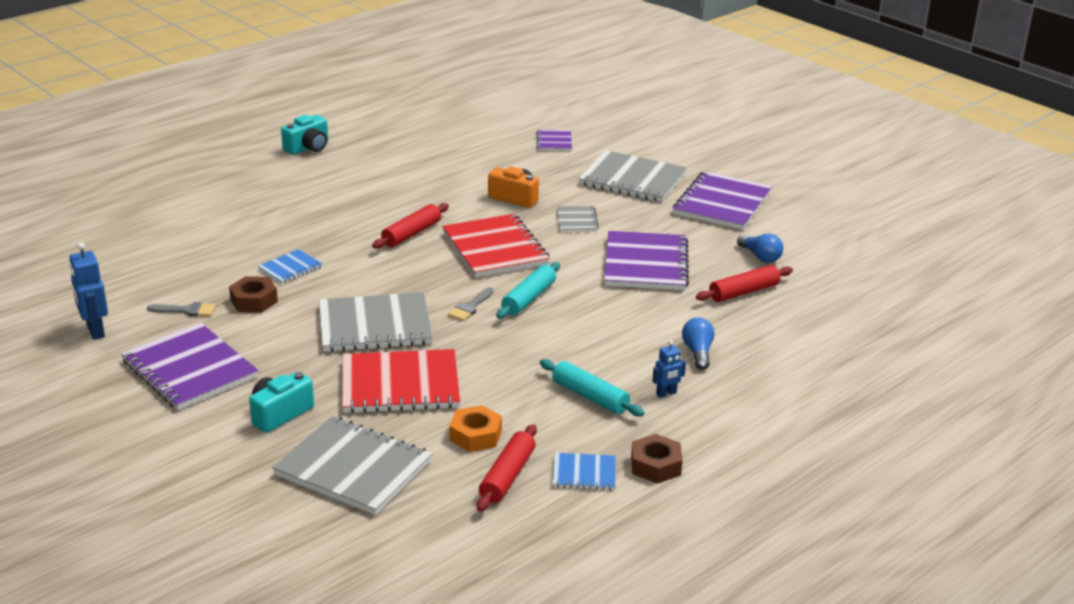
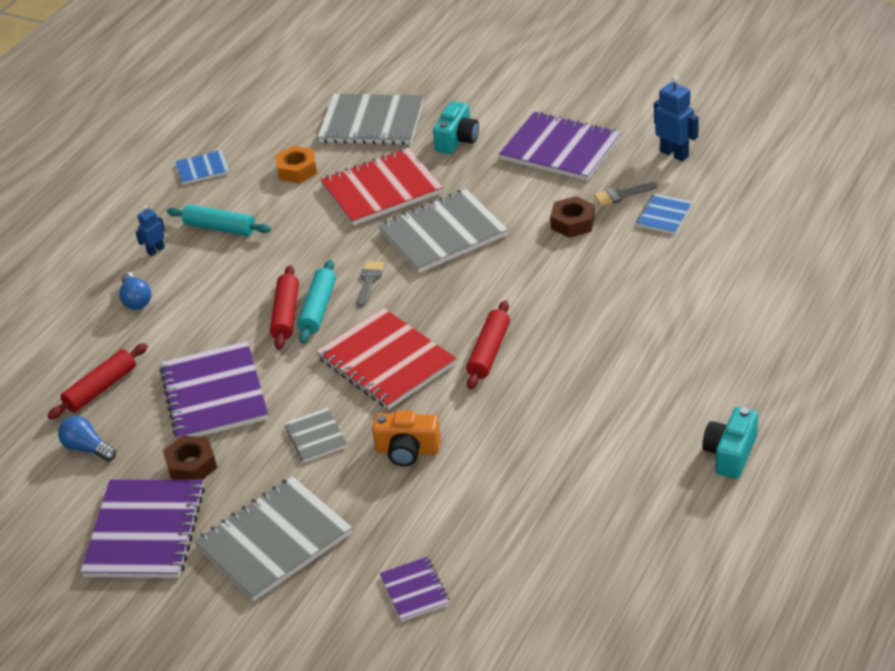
camera: 165 degrees right, 10 degrees up
(290, 268) = (574, 267): blue notebook -> blue notebook (664, 215)
(507, 476) = (258, 150): red rolling pin -> red rolling pin (286, 314)
(632, 179) = (274, 541): grey notebook -> grey notebook turned 45 degrees counterclockwise
(655, 465) = (150, 190): brown nut -> brown nut (191, 465)

